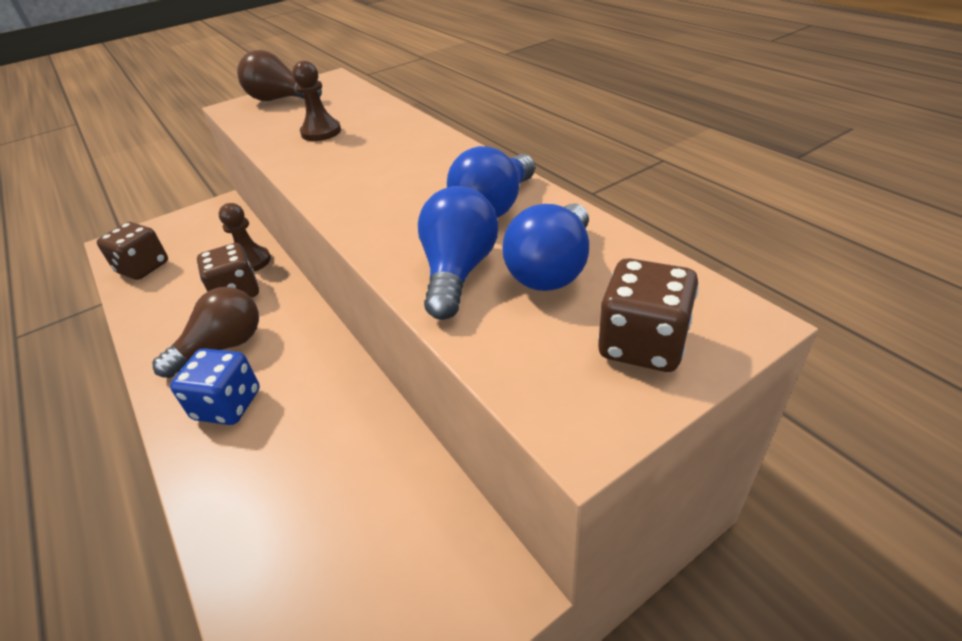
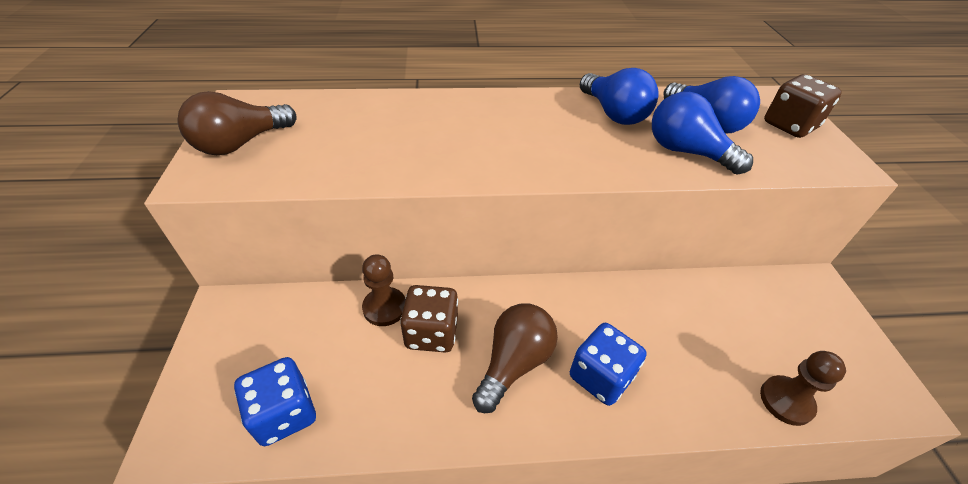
camera: 65 degrees left, 5 degrees up
(143, 268) = (284, 413): brown dice -> blue dice
(222, 347) = (514, 363): brown light bulb -> brown light bulb turned 45 degrees clockwise
(321, 132) = (377, 142): brown pawn -> brown pawn (786, 401)

